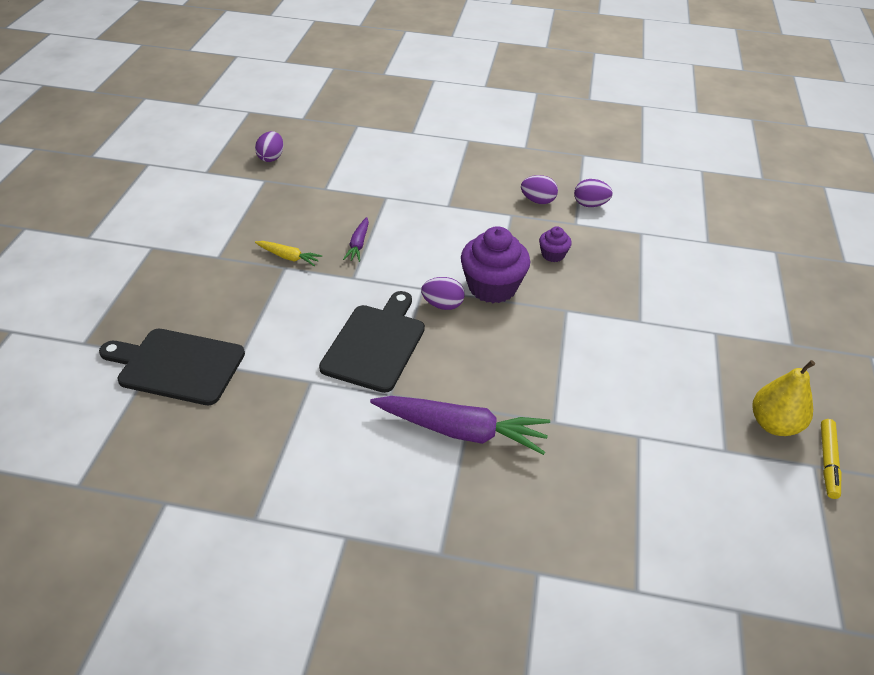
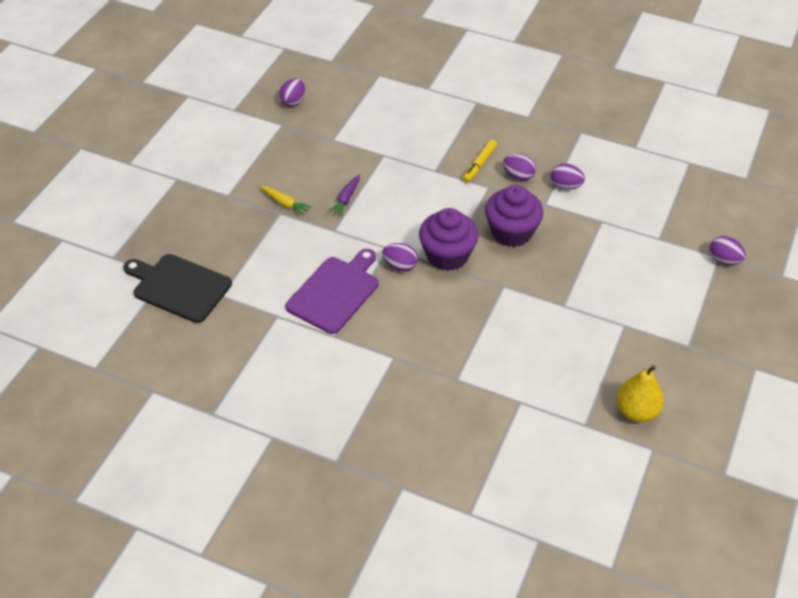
camera: 15 degrees right, 5 degrees up
(375, 344) = (335, 292): black cutting board -> purple cutting board
(461, 431) = (380, 374): purple carrot -> none
(553, 255) = (511, 232): purple cupcake -> purple cupcake, size x2.02
(781, 254) = (724, 260): none -> purple egg
(827, 462) = (666, 448): yellow marker -> yellow marker (479, 164)

